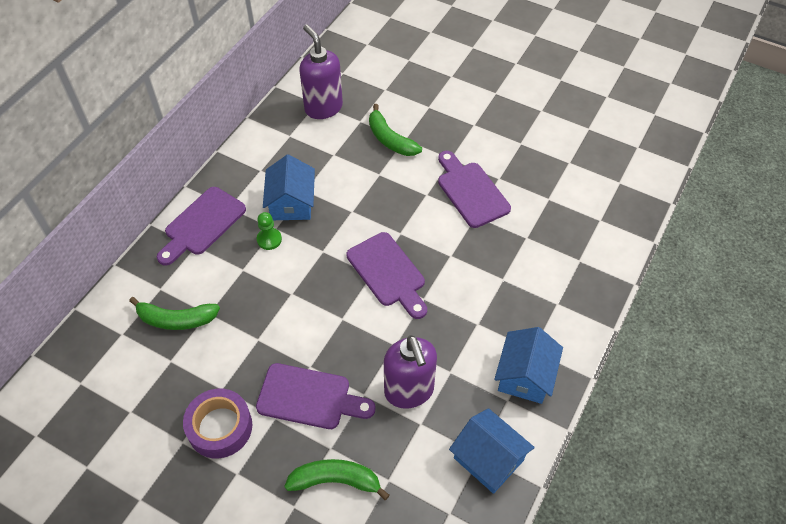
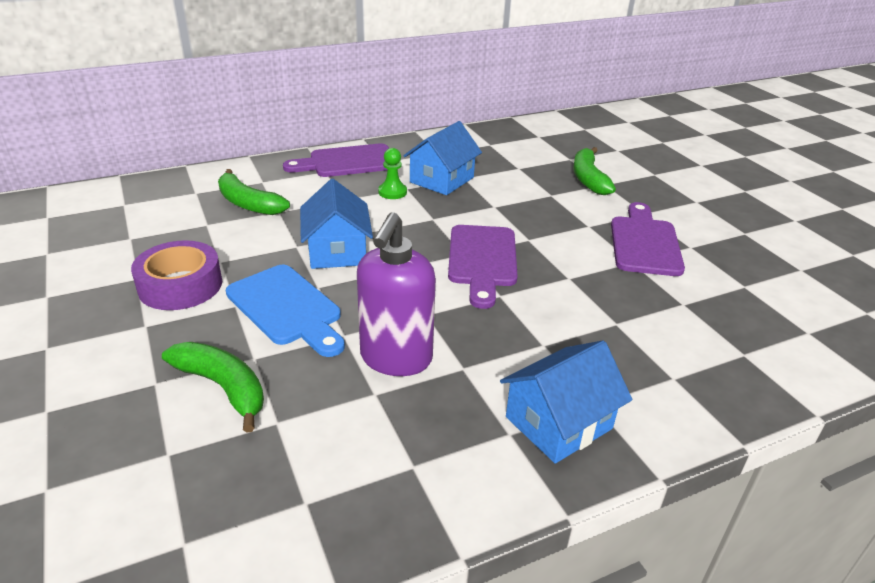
camera: 35 degrees right, 20 degrees down
(309, 397) = (287, 308): purple cutting board -> blue cutting board
(323, 108) = (542, 140): purple soap dispenser -> none
(488, 459) = (419, 478): blue house -> blue house (337, 251)

